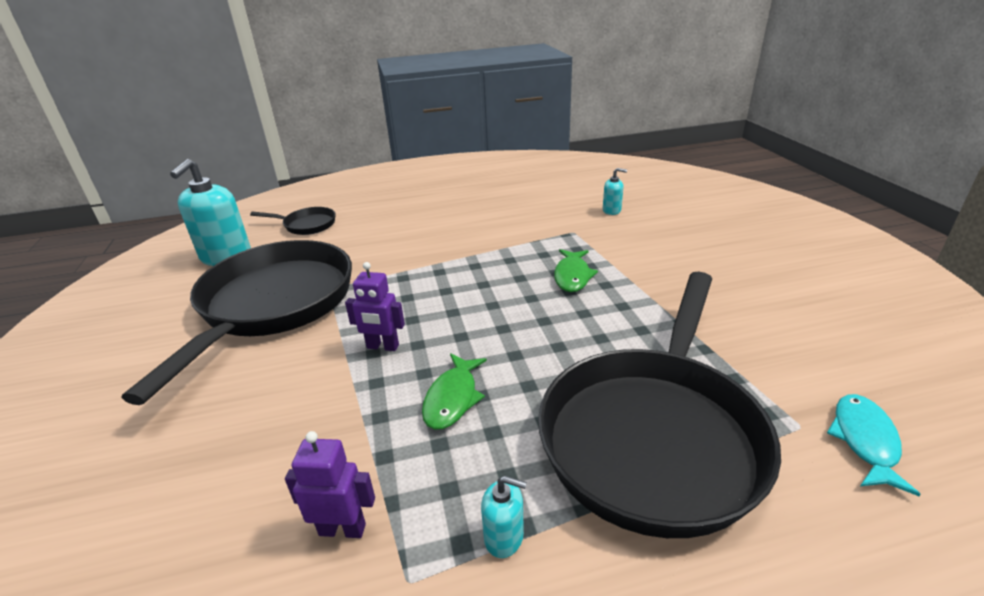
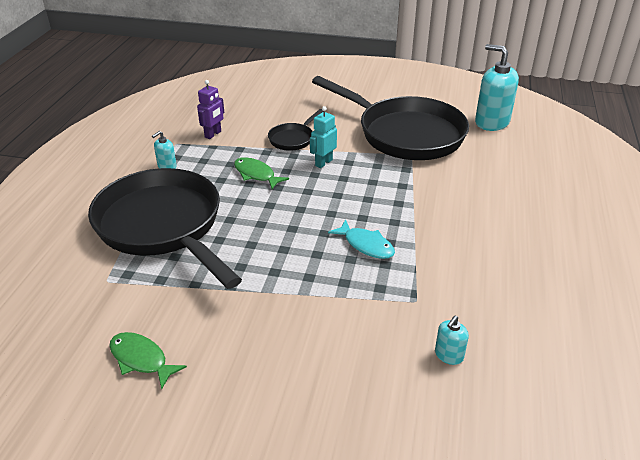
camera: 115 degrees right, 5 degrees up
(307, 225) = (532, 158): black pan -> black pan (293, 139)
(382, 347) = (323, 163): purple robot -> turquoise robot
(572, 276) = (336, 265): green fish -> green fish (141, 359)
(864, 441) = (72, 297): turquoise fish -> turquoise fish (366, 245)

